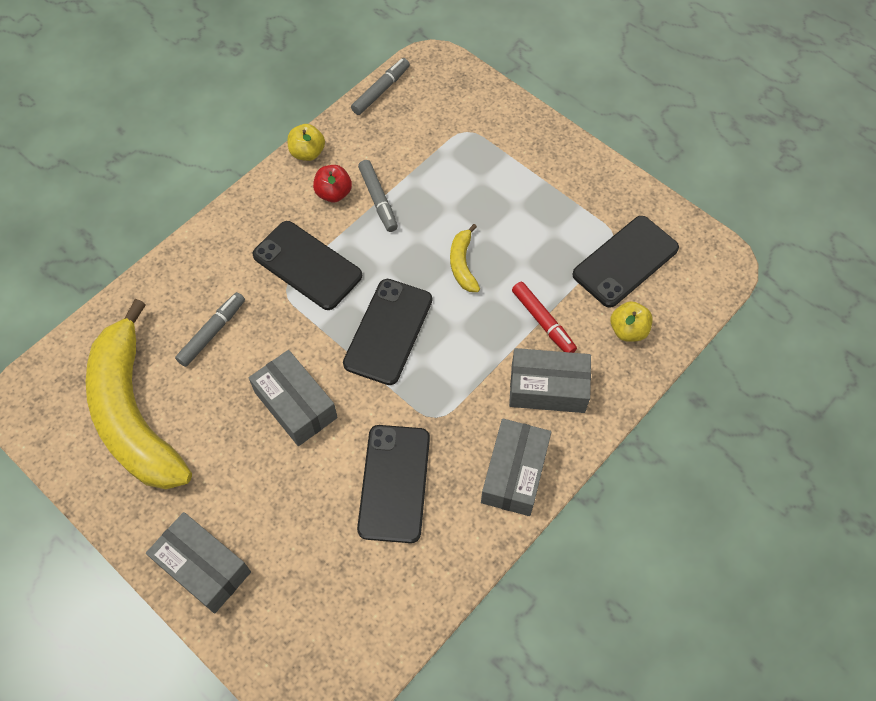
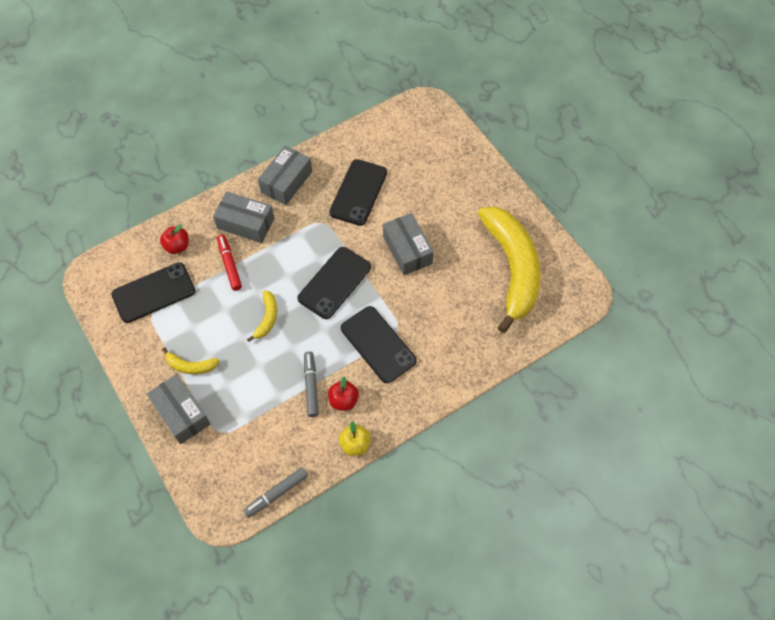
camera: 165 degrees left, 0 degrees up
(203, 567) = (478, 175): grey box -> grey box (181, 413)
(212, 332) = (454, 310): grey marker -> none
(533, 188) = (190, 366): none -> yellow banana
(628, 330) = (177, 246): yellow apple -> red apple

